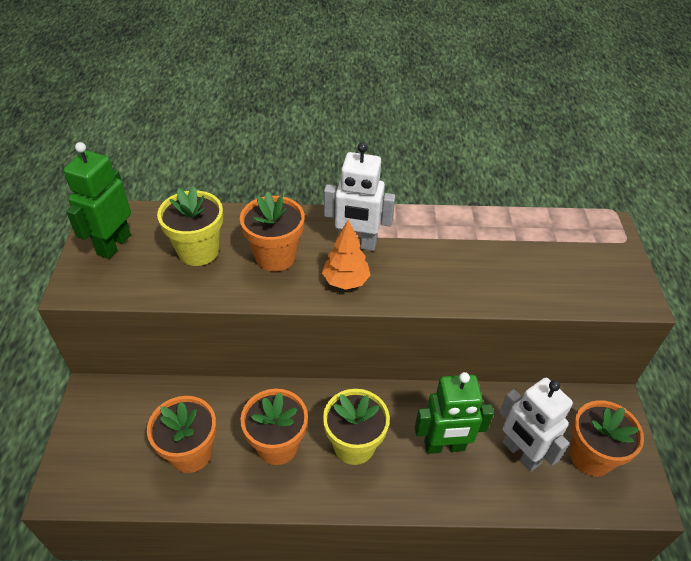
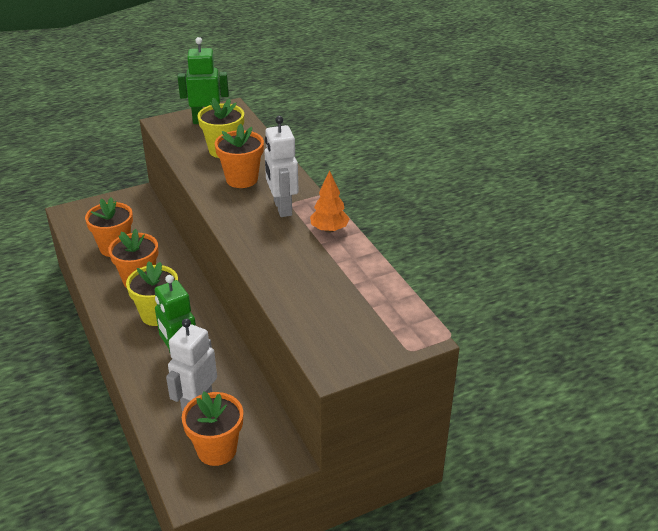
camera: 65 degrees right, 10 degrees down
(345, 281) = (239, 214): orange tree -> orange tree (329, 229)

